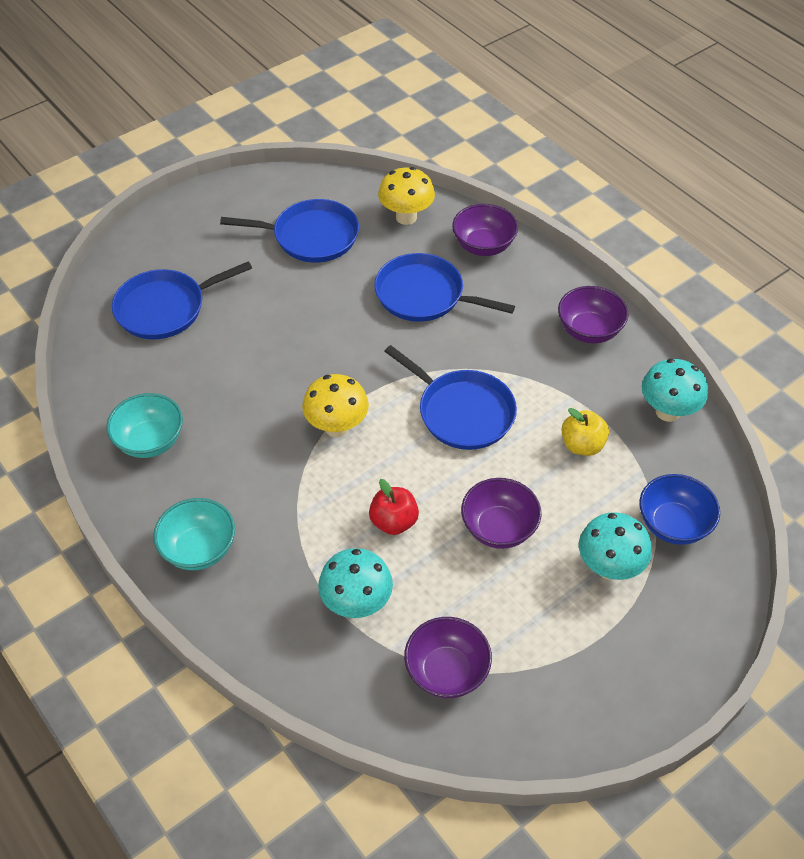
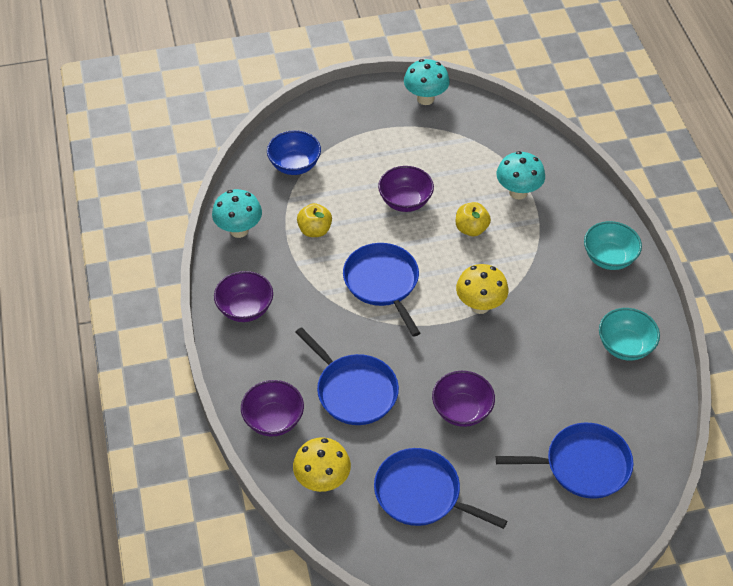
camera: 155 degrees left, 0 degrees up
(394, 522) = (471, 229): red apple -> yellow apple
(446, 671) = (481, 142): purple bowl -> purple bowl (462, 410)
(609, 567) = (352, 157): turquoise mushroom -> turquoise mushroom (425, 99)

